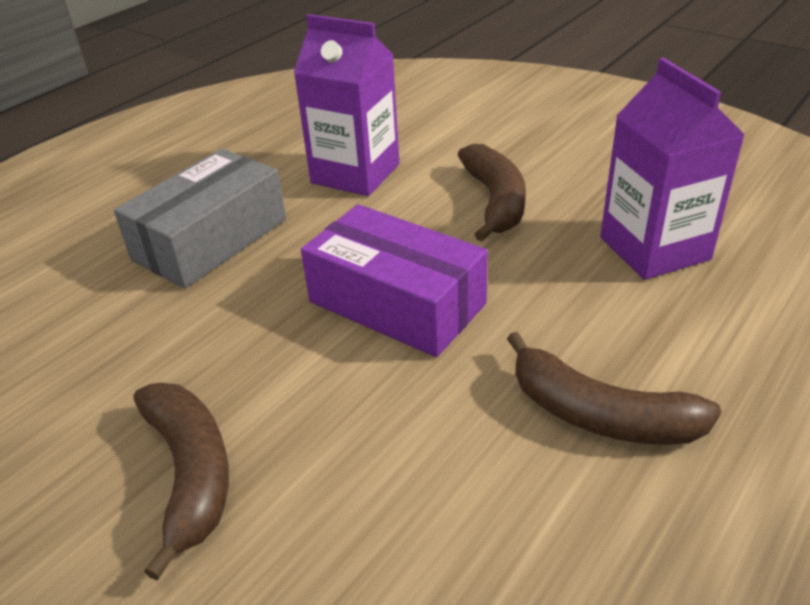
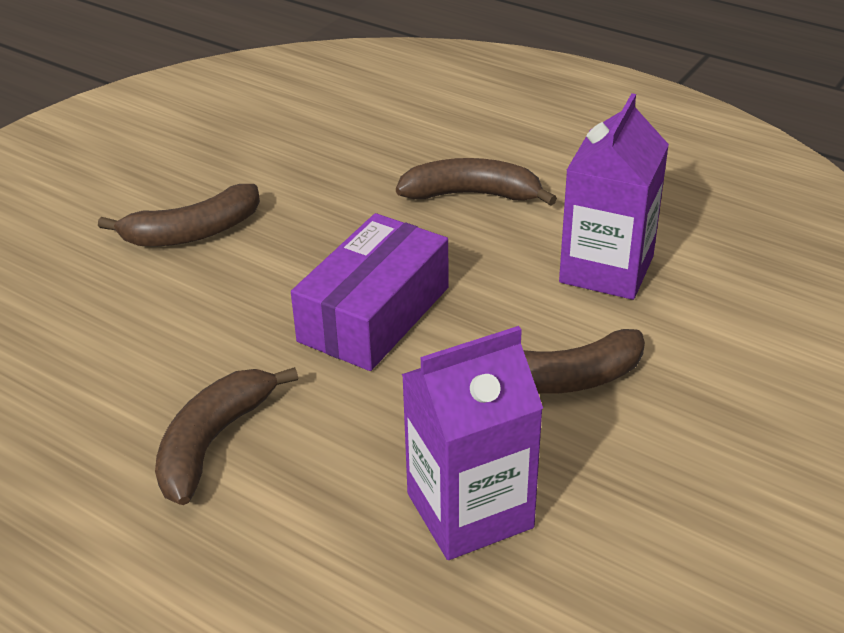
camera: 85 degrees right, 0 degrees up
(210, 239) = (472, 194): grey box -> brown banana

